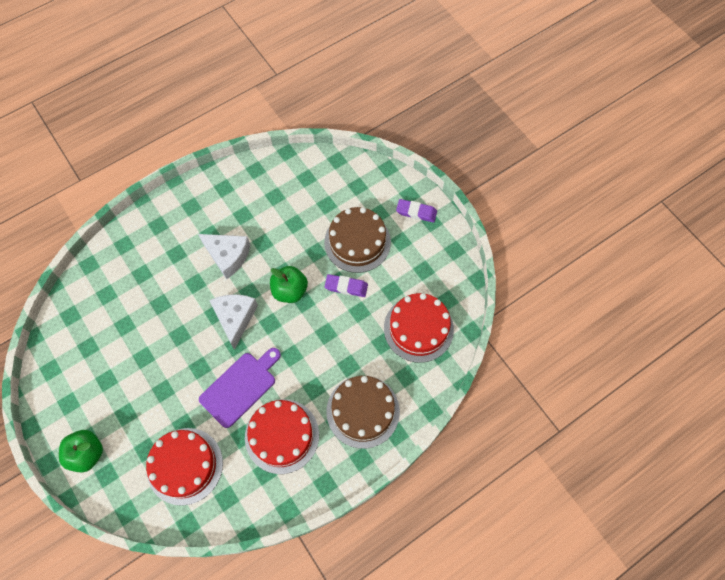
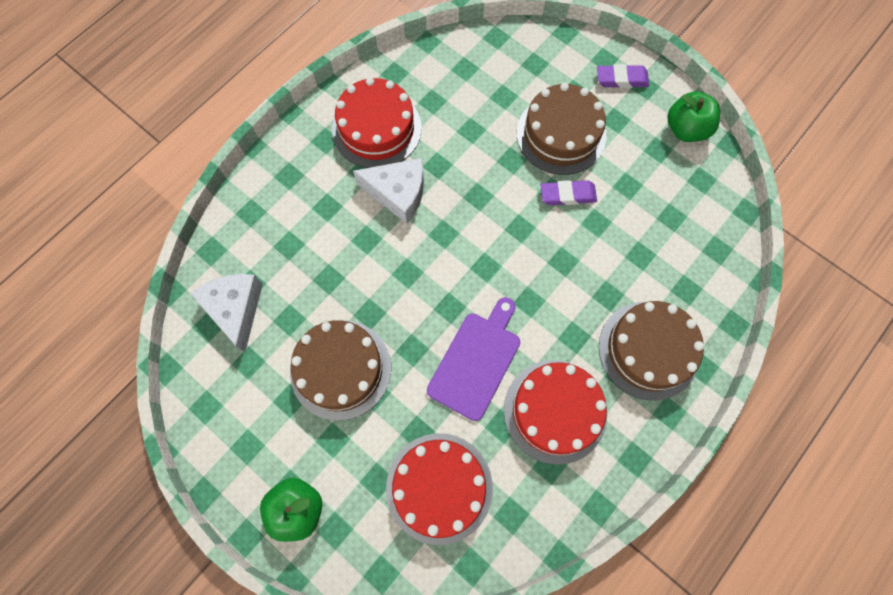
camera: 15 degrees left, 5 degrees up
(147, 368) = (340, 369): none -> brown cake
(235, 318) = (437, 272): white cheese -> white cheese (235, 309)
(290, 291) = (496, 218): green apple -> green apple (686, 129)
(418, 328) = (679, 225): red cake -> red cake (377, 129)

